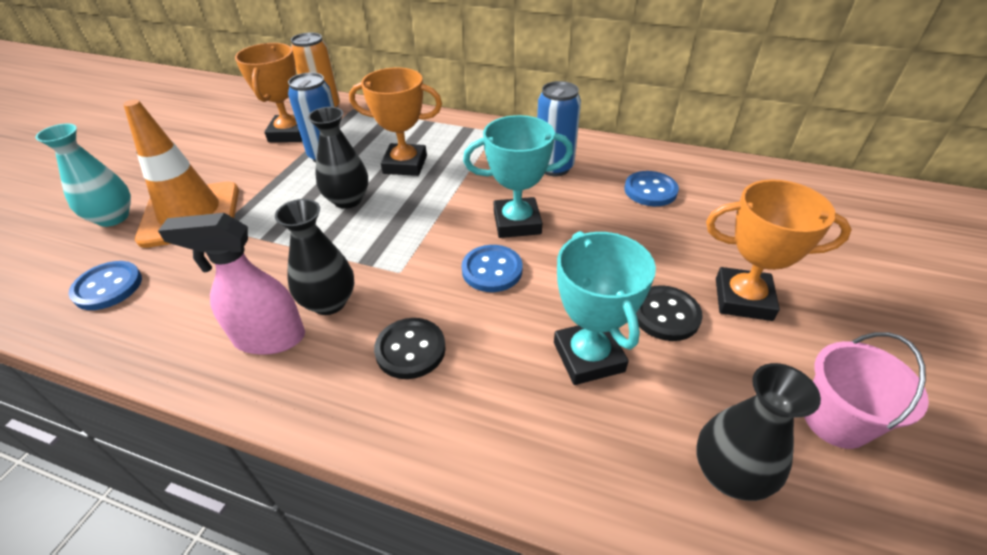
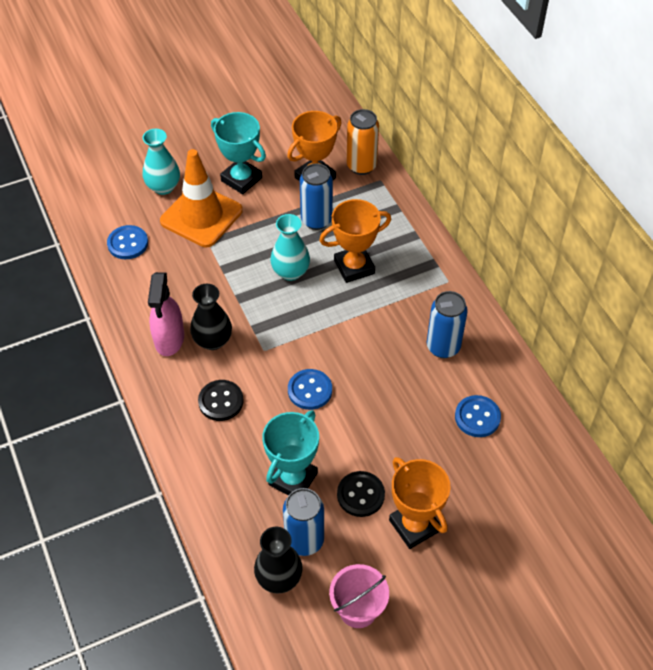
camera: 45 degrees right, 10 degrees up
(269, 338) = (169, 339): pink spray bottle -> pink spray bottle turned 135 degrees counterclockwise
(348, 200) = (290, 272): black vase -> turquoise vase
(405, 164) = (354, 267): orange trophy -> orange trophy turned 75 degrees counterclockwise
(517, 223) = (363, 370): turquoise trophy -> turquoise trophy (241, 179)
(688, 405) = (304, 540): none -> blue can

